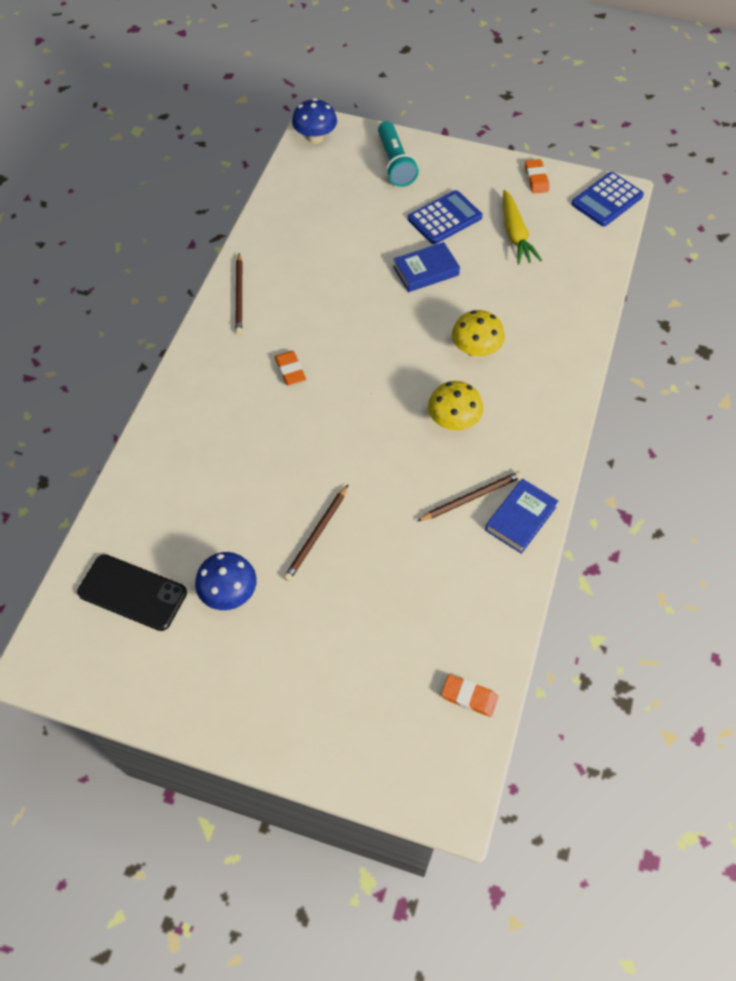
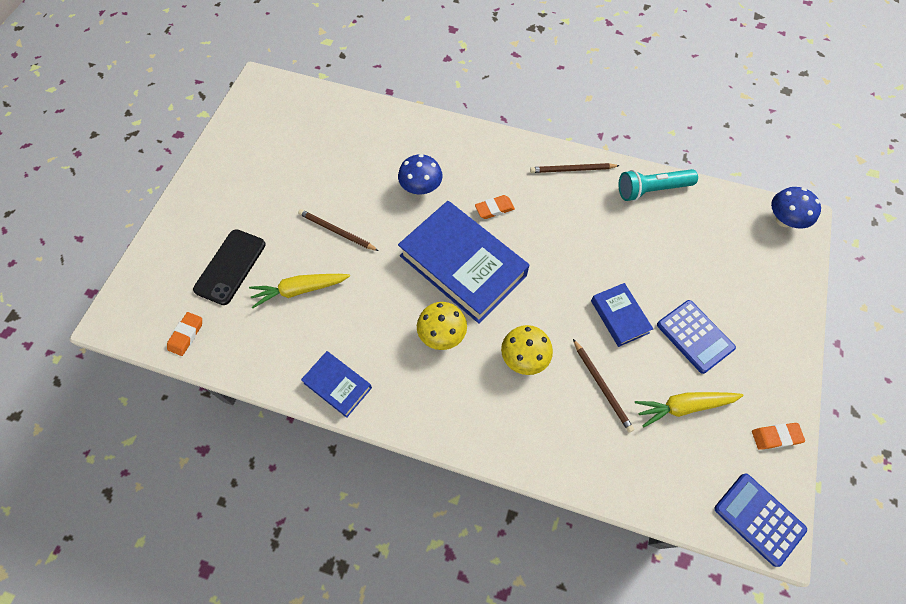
camera: 90 degrees right, 5 degrees up
(132, 592) = (303, 125): black phone -> black phone (230, 267)
(229, 593) = (295, 179): blue mushroom -> blue mushroom (421, 188)
(367, 401) = (463, 265): none -> blue book
(395, 163) = (764, 291): turquoise flashlight -> turquoise flashlight (651, 190)
(402, 570) = (299, 290): none -> yellow carrot
(471, 497) = (362, 346): brown pencil -> brown pencil (602, 386)

